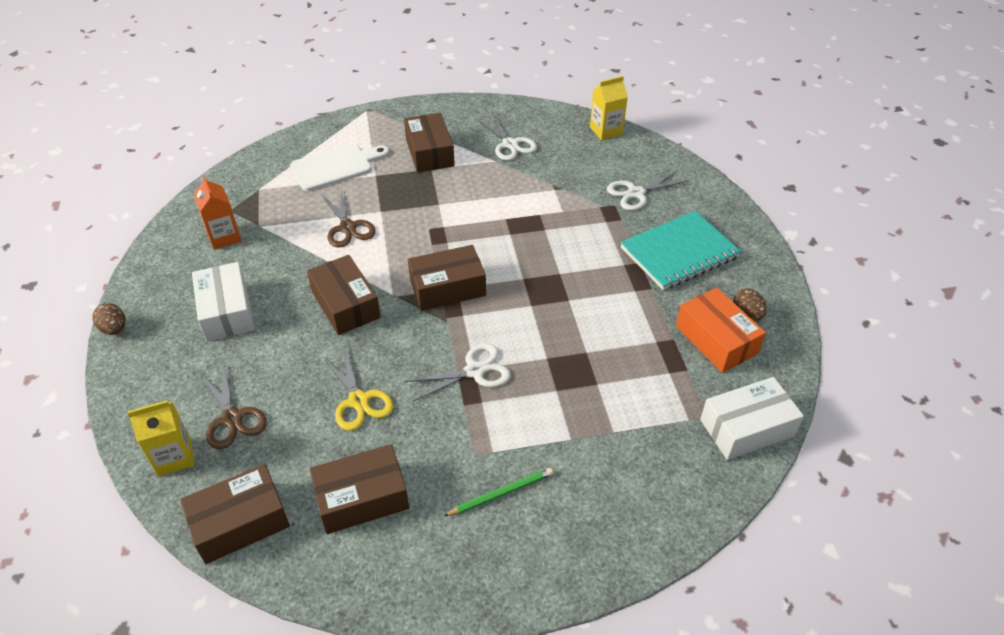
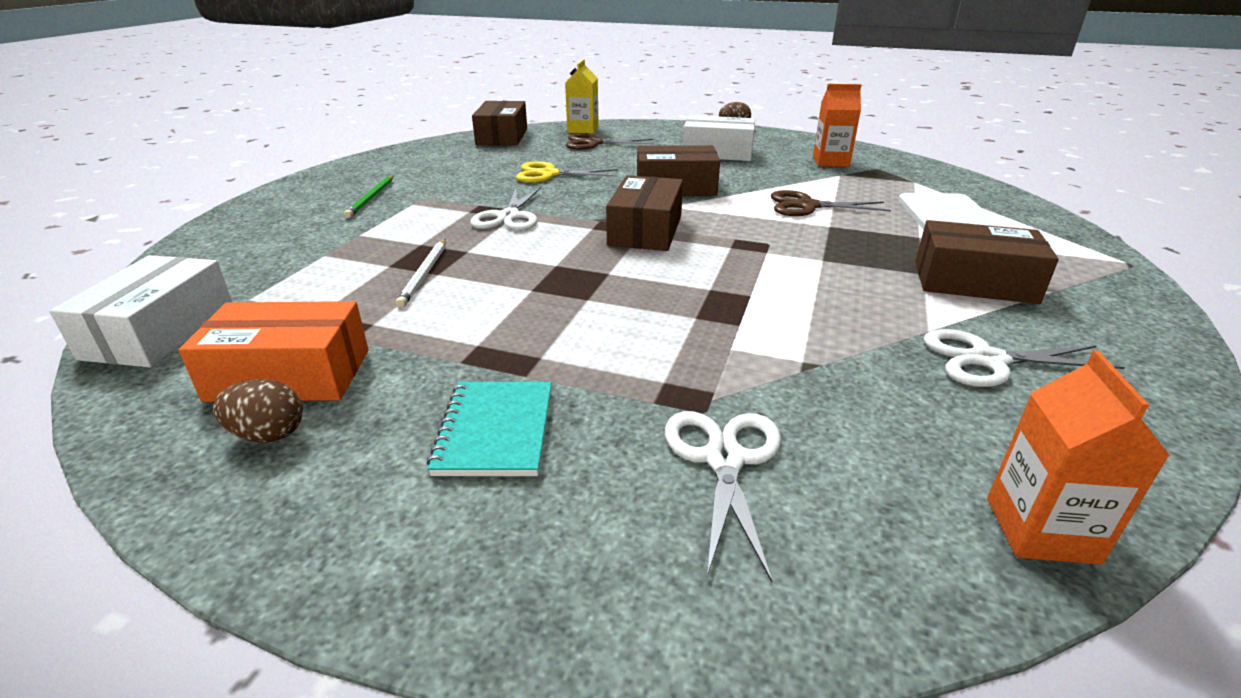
camera: 120 degrees right, 15 degrees down
(362, 498) = (458, 162): brown box -> none
(592, 358) = (424, 274): none -> white pencil
(606, 131) = (1041, 530): yellow carton -> orange carton
(679, 253) = (495, 430): turquoise notebook -> turquoise notebook, size x0.61

